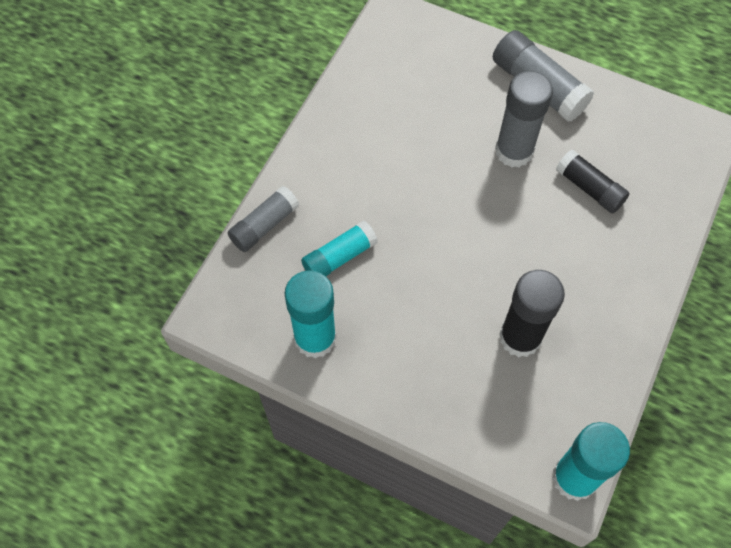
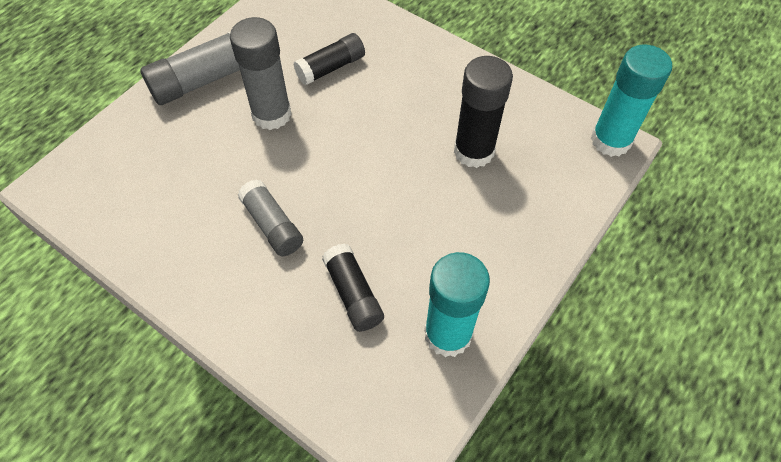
camera: 80 degrees left, 5 degrees down
(264, 225) = (291, 370): grey glue stick -> grey glue stick (272, 225)
(339, 257) = (353, 294): turquoise glue stick -> black glue stick

